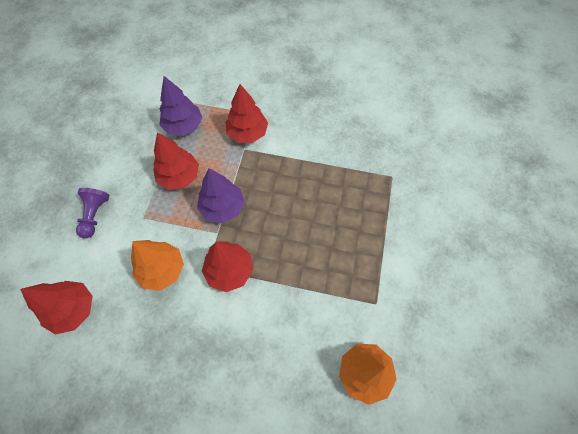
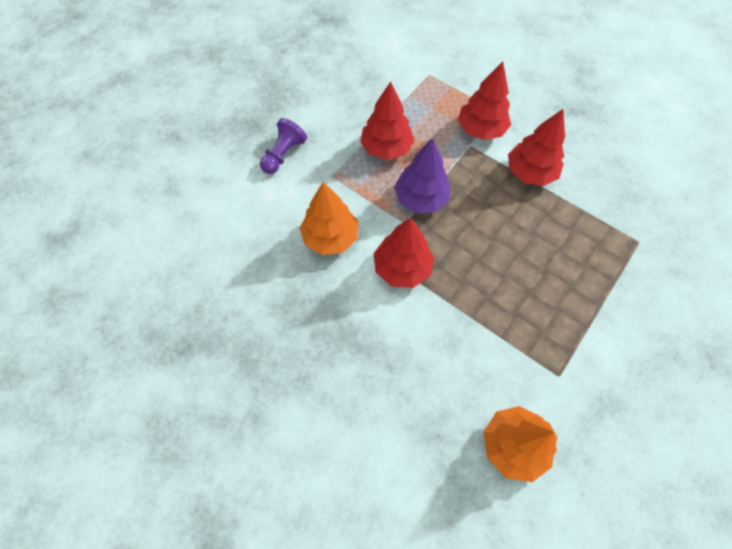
camera: 25 degrees right, 0 degrees up
(73, 309) = (227, 239): red tree -> red tree (530, 173)
(183, 126) = (411, 97): purple tree -> none

